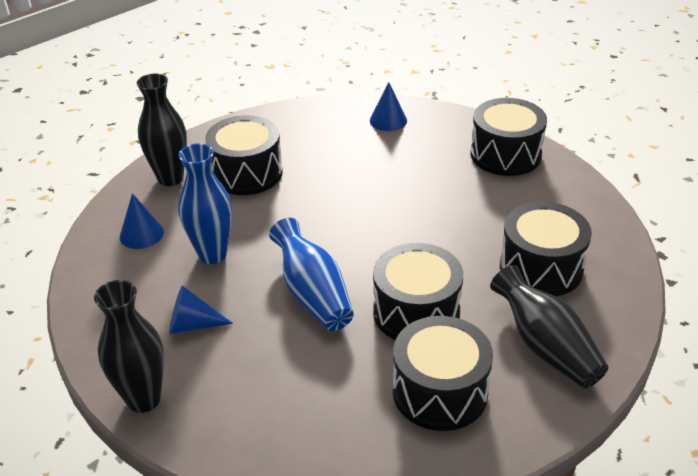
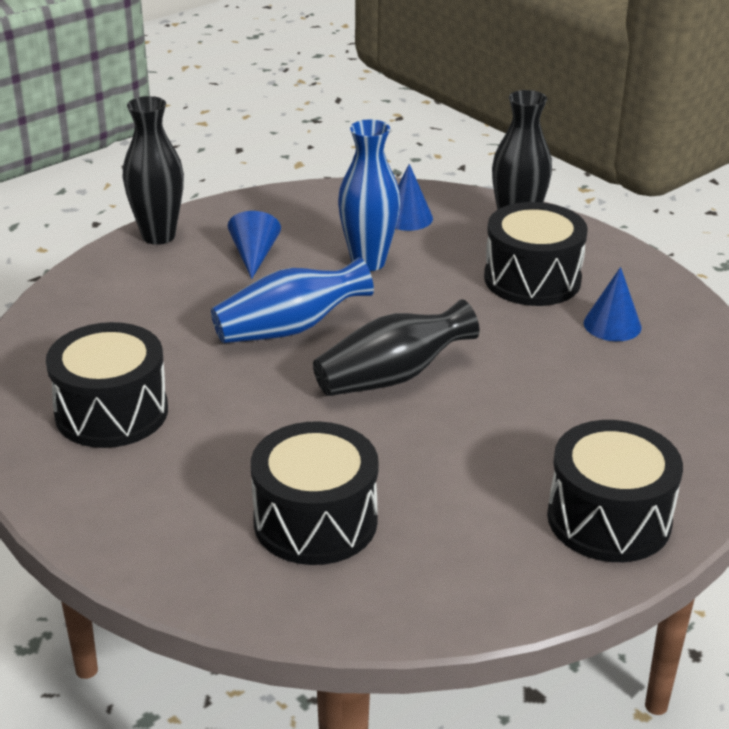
camera: 90 degrees right, 5 degrees down
(388, 120) = (690, 400): blue cone -> blue cone (612, 325)
(416, 312) = (244, 403): black drum -> none
(546, 347) = (160, 504): black vase -> black vase (392, 377)

